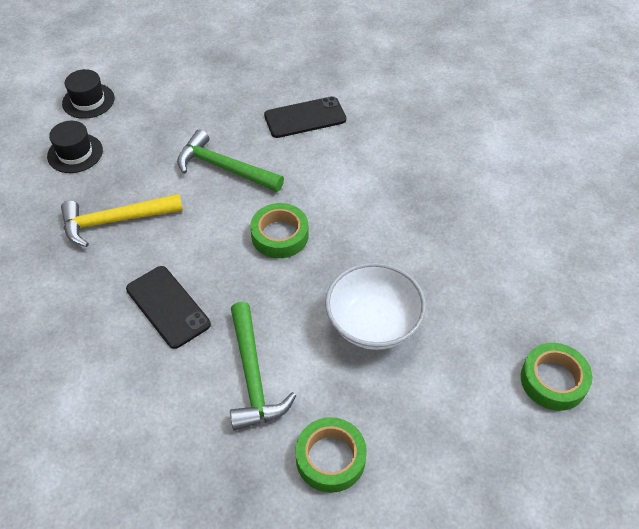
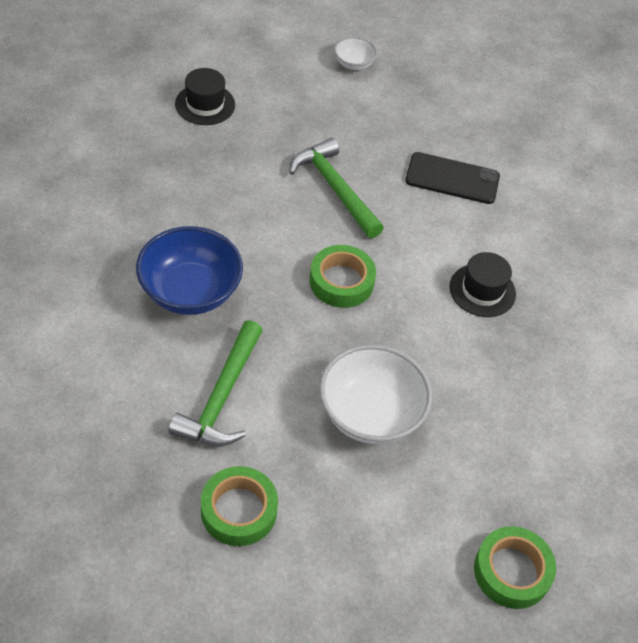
camera: 25 degrees right, 0 degrees up
(88, 101) = (251, 59): black hat -> black hat (482, 290)
(115, 221) = (197, 187): yellow hammer -> none
(168, 306) = (190, 291): black phone -> blue bowl
(171, 68) = (354, 64): none -> white bowl

